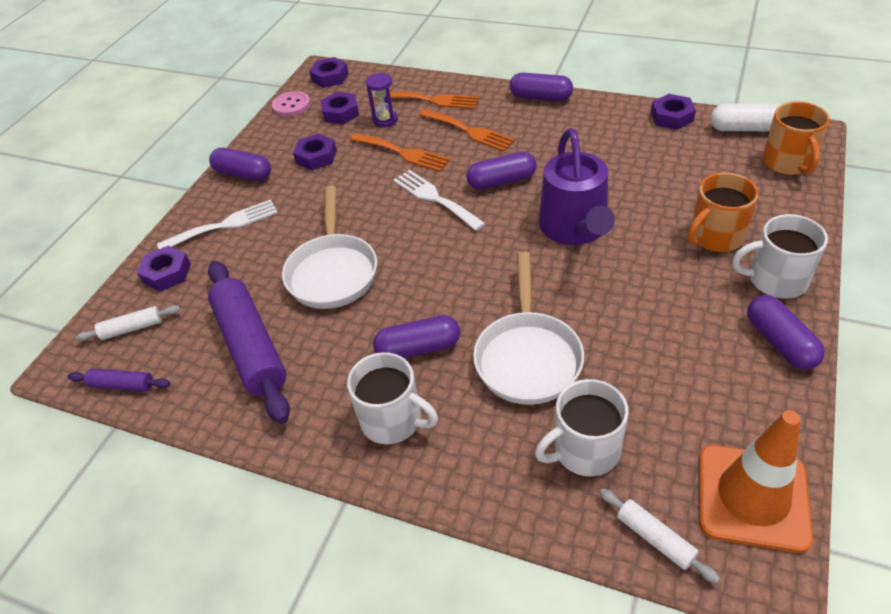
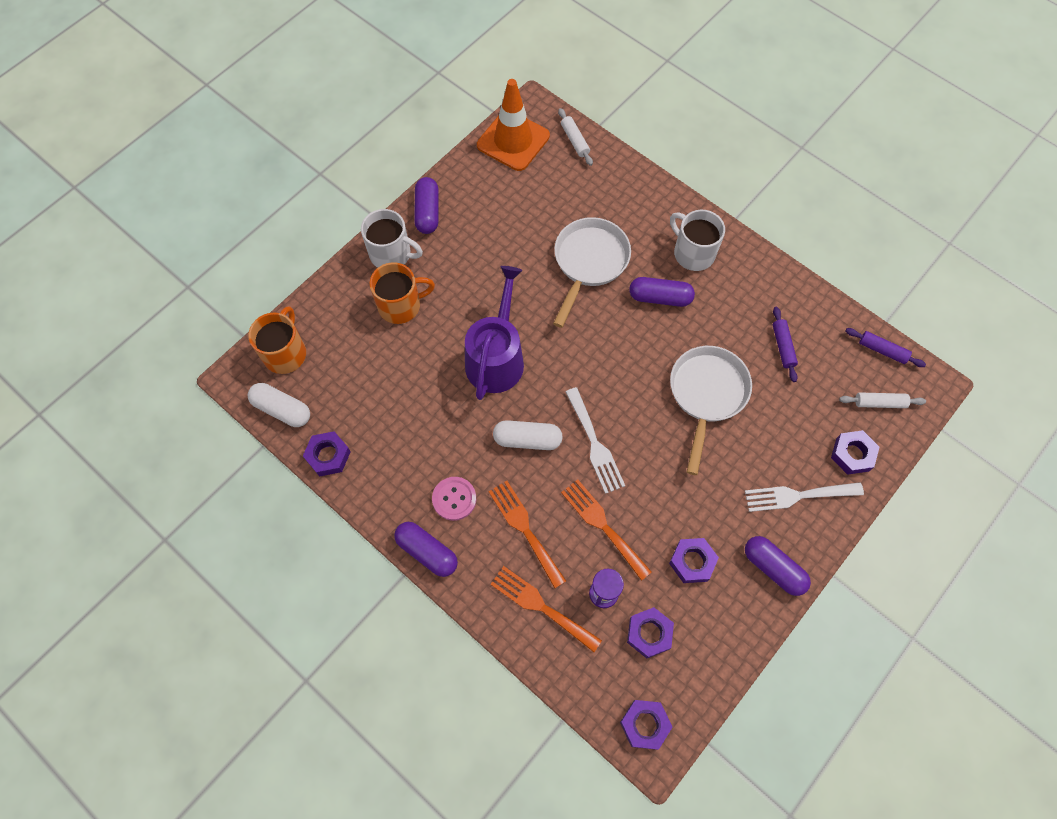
camera: 165 degrees left, 20 degrees up
(250, 347) = (783, 346): purple rolling pin -> purple rolling pin, size x0.46
(291, 105) = (704, 681): pink button -> pink button (454, 499)
(501, 181) = (527, 439): purple capsule -> white capsule
(585, 450) = (585, 194): white mug -> none

